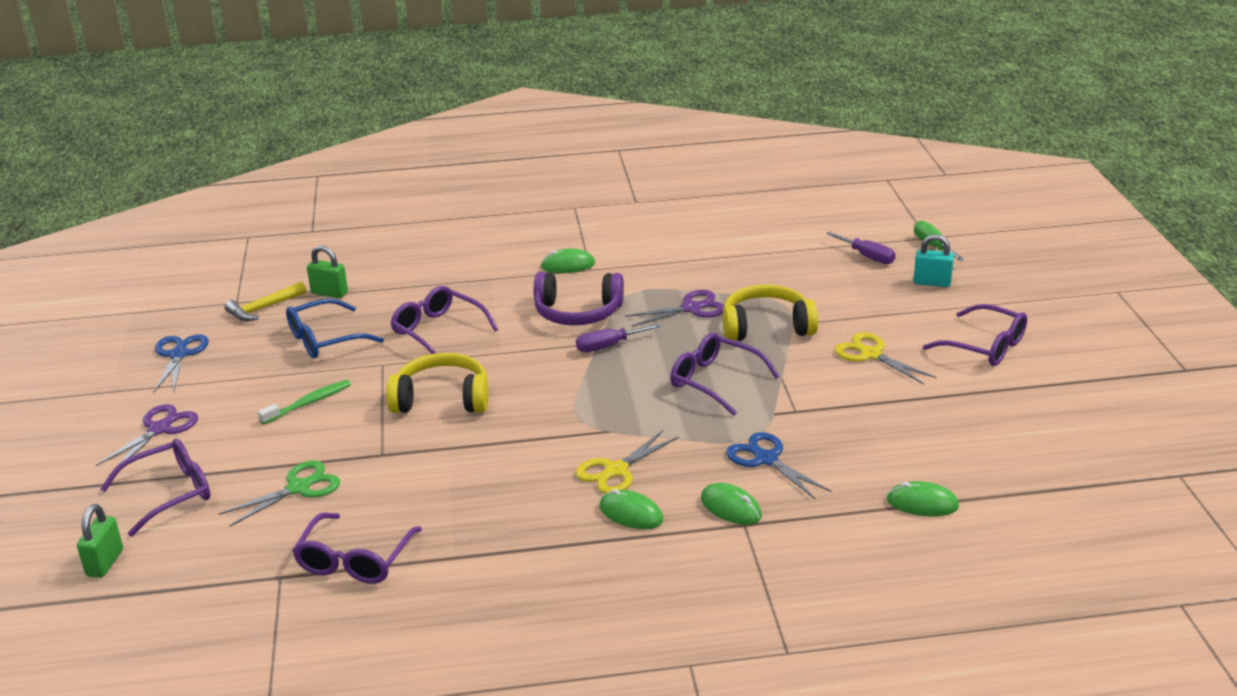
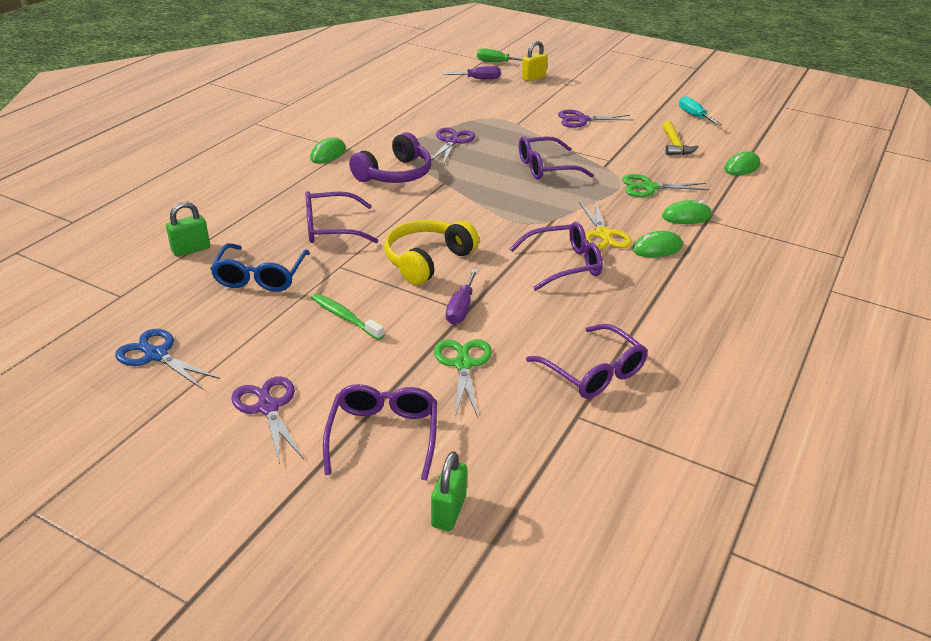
camera: 55 degrees left, 5 degrees up
(105, 563) = (448, 511): green padlock -> green padlock turned 60 degrees clockwise
(263, 308) = (157, 287): yellow hammer -> yellow hammer (675, 145)
(308, 403) = (345, 317): green toothbrush -> green toothbrush turned 45 degrees counterclockwise
(608, 346) = (453, 181): purple screwdriver -> purple screwdriver (461, 308)
(766, 326) = (508, 131): yellow headphones -> none
(766, 459) = (649, 187): blue scissors -> green scissors
(871, 354) = (582, 120): yellow scissors -> purple scissors
(932, 283) = (533, 78): turquoise padlock -> yellow padlock
(985, 346) = (615, 94): purple glasses -> purple glasses (564, 264)
(1018, 420) = (694, 116): none -> turquoise screwdriver

